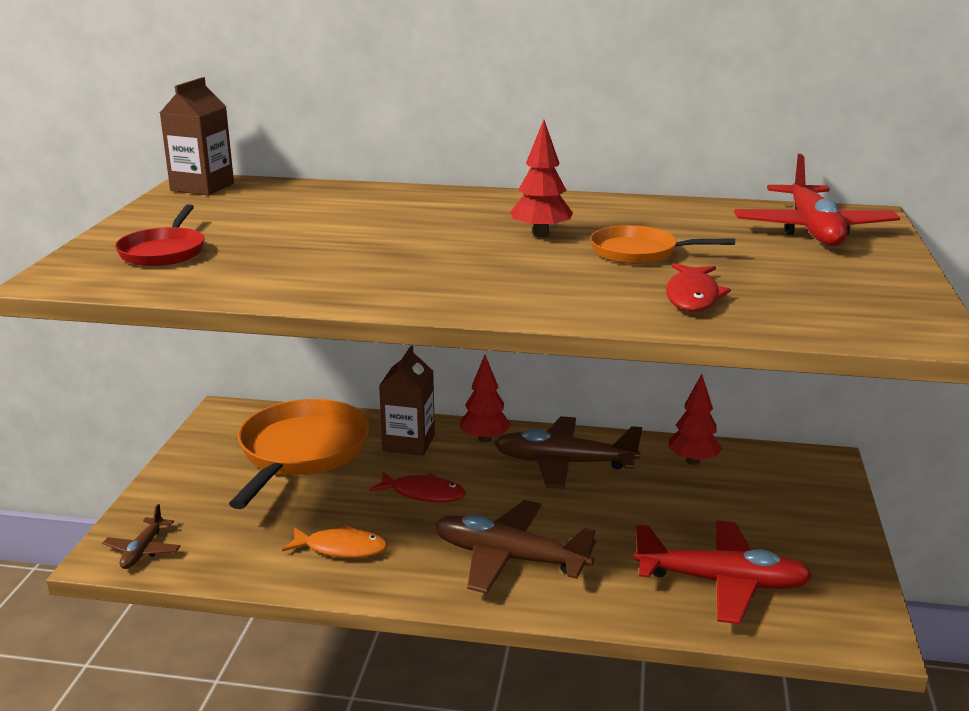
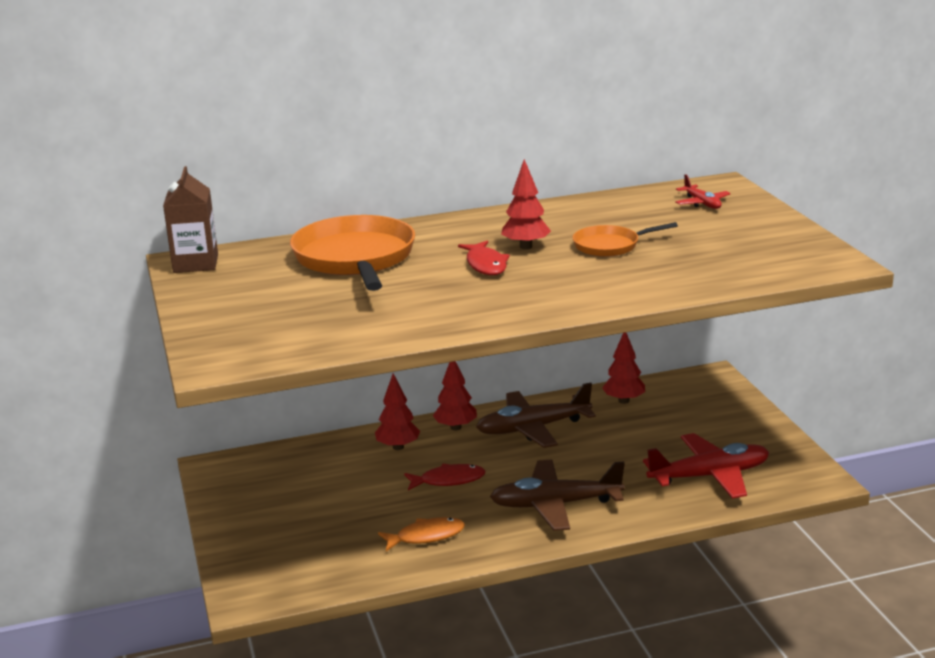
camera: 25 degrees left, 0 degrees up
(143, 550) = (269, 587): brown plane -> none
(164, 251) = (262, 325): red pan -> none
(301, 452) = (317, 478): orange pan -> orange pan (355, 259)
(408, 443) = (398, 447): brown carton -> red tree
(692, 296) = (681, 270): red fish -> red fish (485, 265)
(813, 230) = (702, 203): red plane -> red plane, size x0.50

